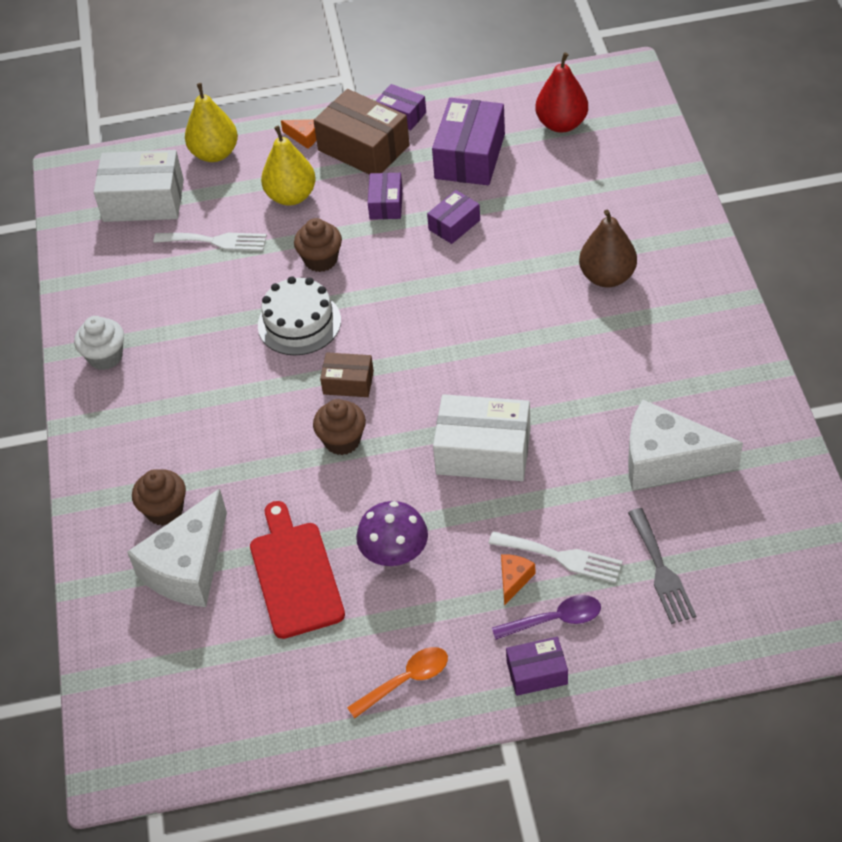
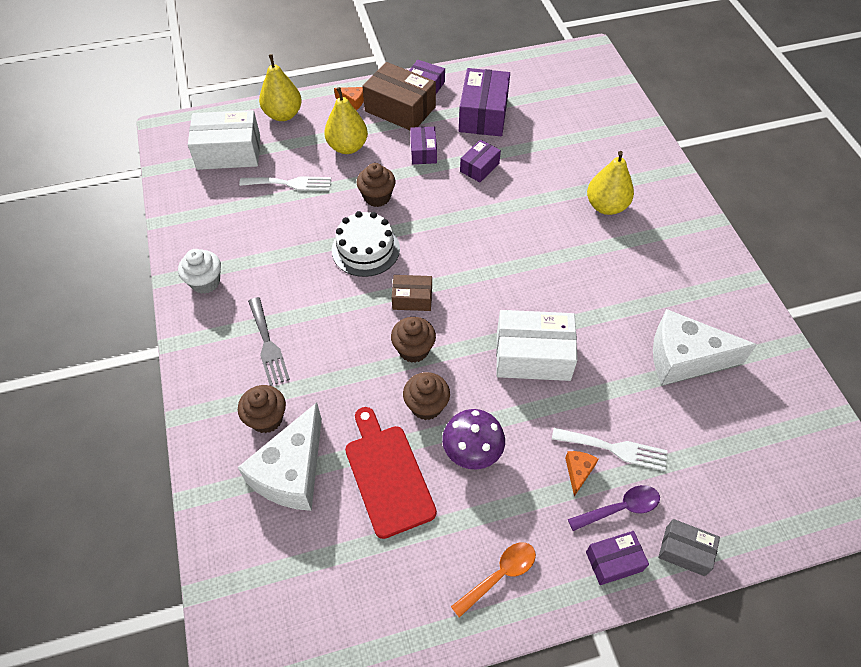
camera: 10 degrees left, 5 degrees up
(349, 503) = (426, 406): none -> brown cupcake
(561, 124) = (549, 89): red pear -> none
(607, 277) = (606, 206): brown pear -> yellow pear
(620, 666) = (685, 551): none -> grey box
(661, 570) = (700, 457): grey fork -> grey fork (268, 344)

